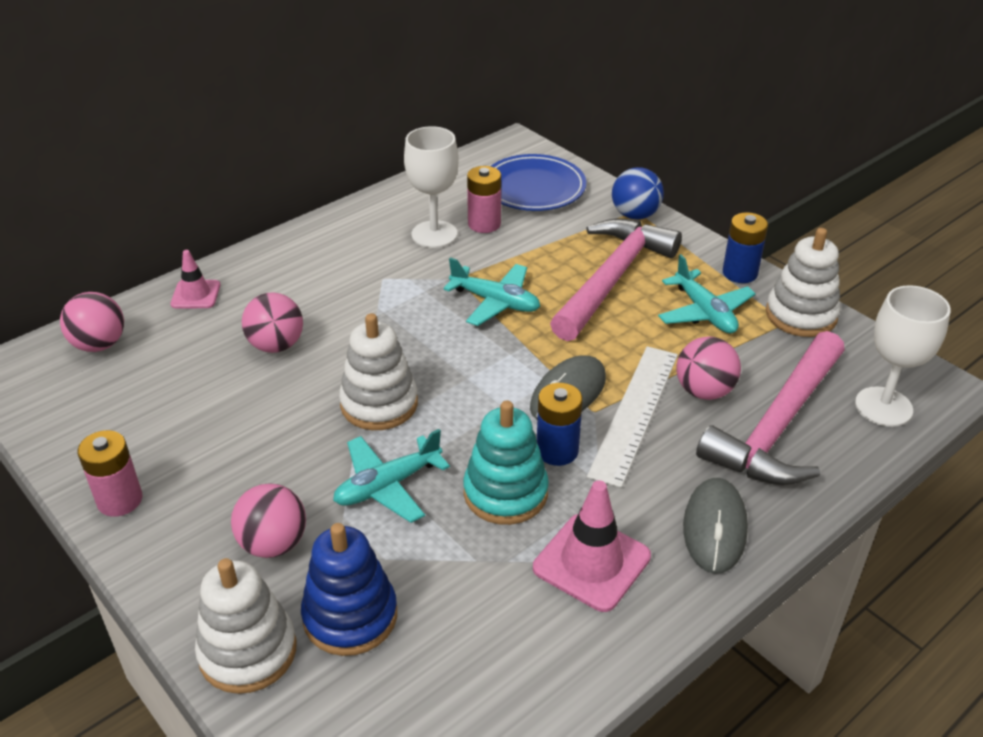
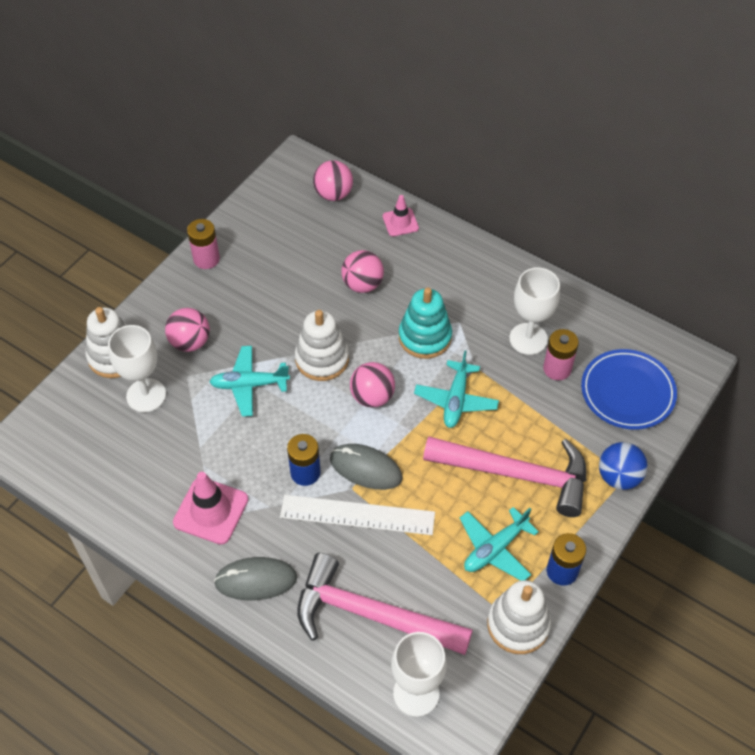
camera: 75 degrees right, 15 degrees up
(350, 616) = (146, 395): blue stacking toy -> white goblet
(387, 486) = (249, 385): turquoise plane -> turquoise plane turned 45 degrees counterclockwise
(505, 493) = (258, 451): turquoise stacking toy -> turquoise stacking toy (425, 337)
(704, 391) = (395, 559): pink ball -> pink ball (372, 397)

